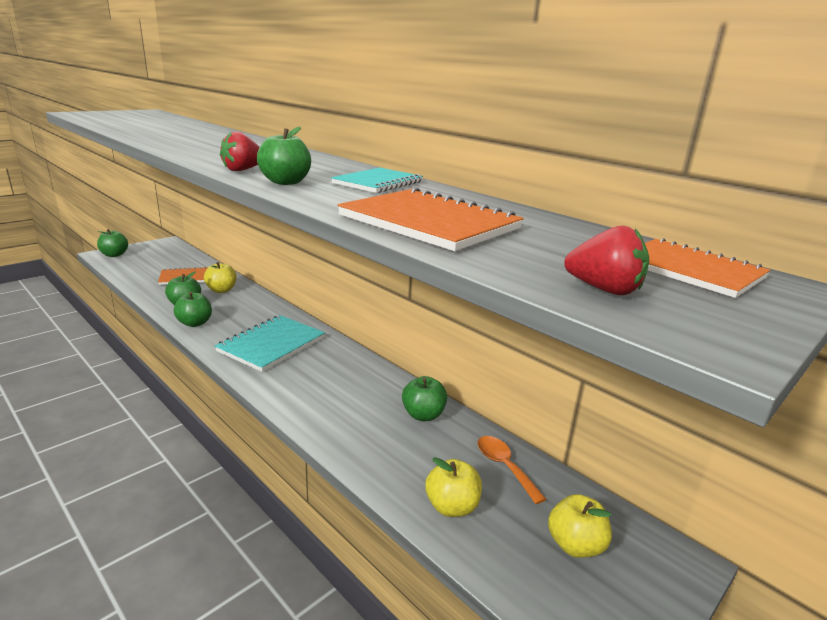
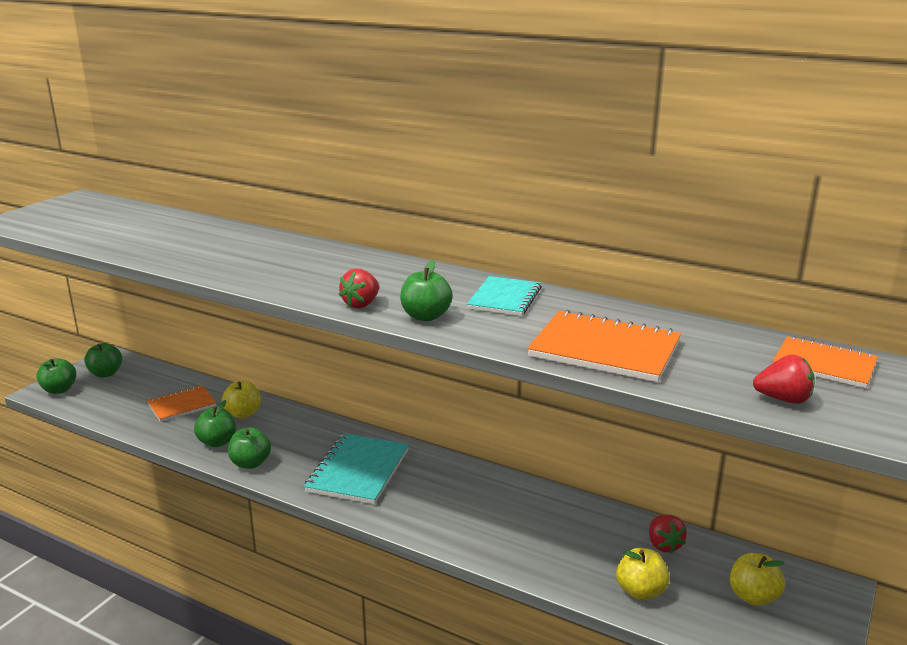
camera: 15 degrees left, 0 degrees up
(423, 415) = (564, 513): green apple -> green apple (106, 374)
(504, 466) = (664, 545): orange spoon -> red strawberry

